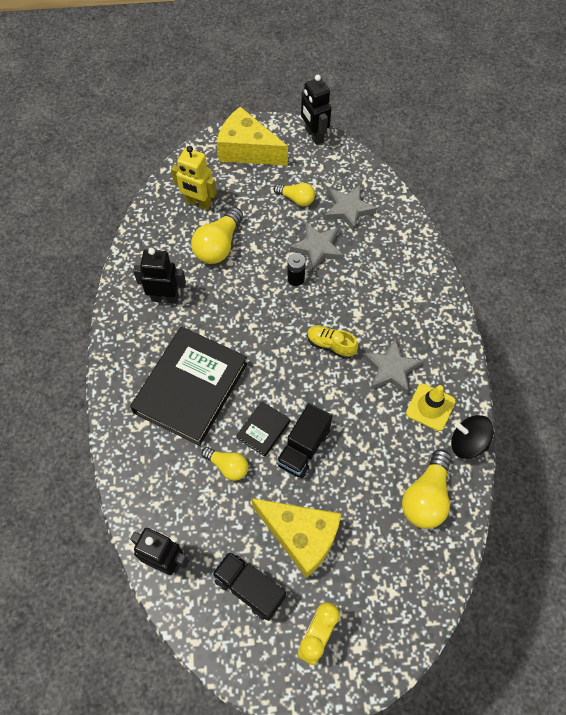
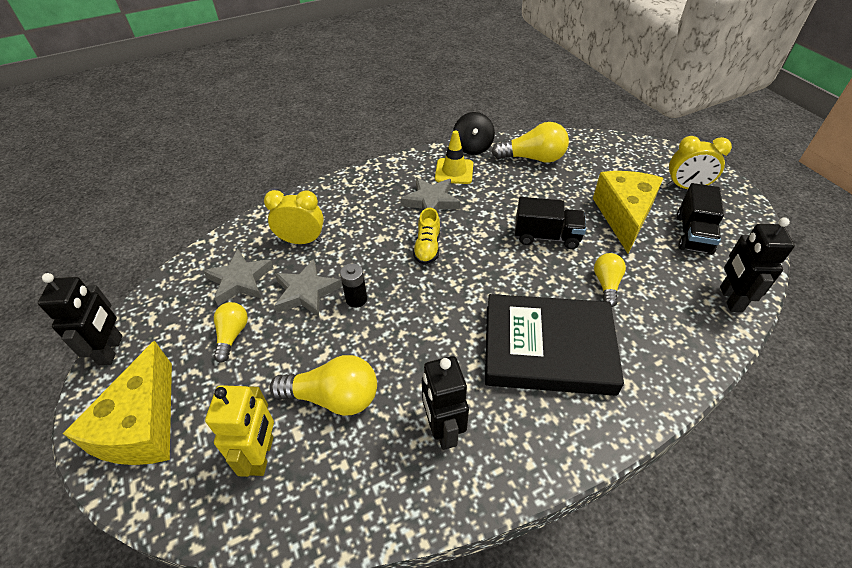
camera: 110 degrees left, 15 degrees down
(263, 430) = (550, 270): black book -> none
(314, 135) = (111, 350): black robot -> black robot turned 45 degrees counterclockwise
(377, 256) = (302, 241): none -> yellow clock

